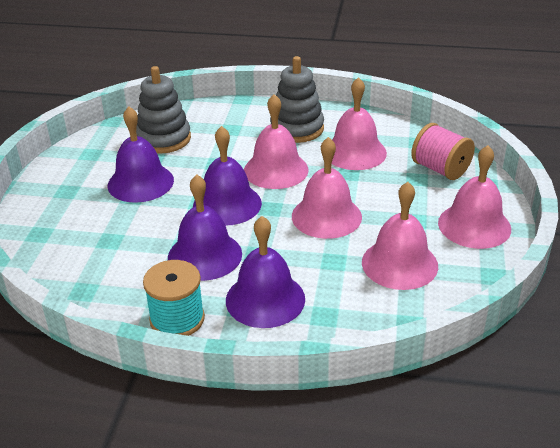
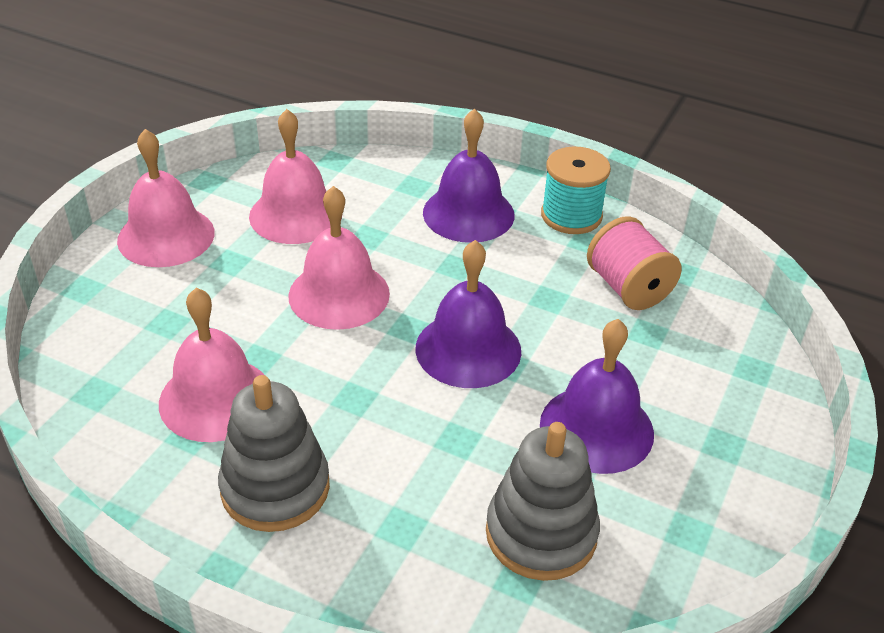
camera: 165 degrees left, 5 degrees up
(205, 255) = (522, 279): purple bell -> none
(276, 170) = (366, 395): pink bell -> none
(440, 169) = (118, 328): pink spool -> pink spool (628, 288)

